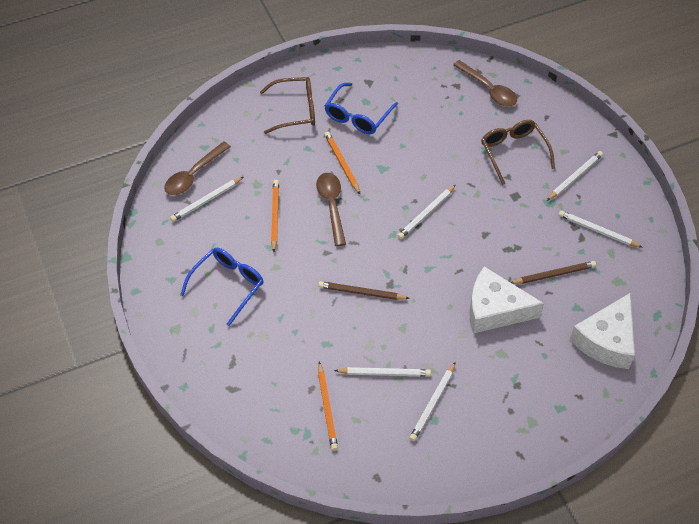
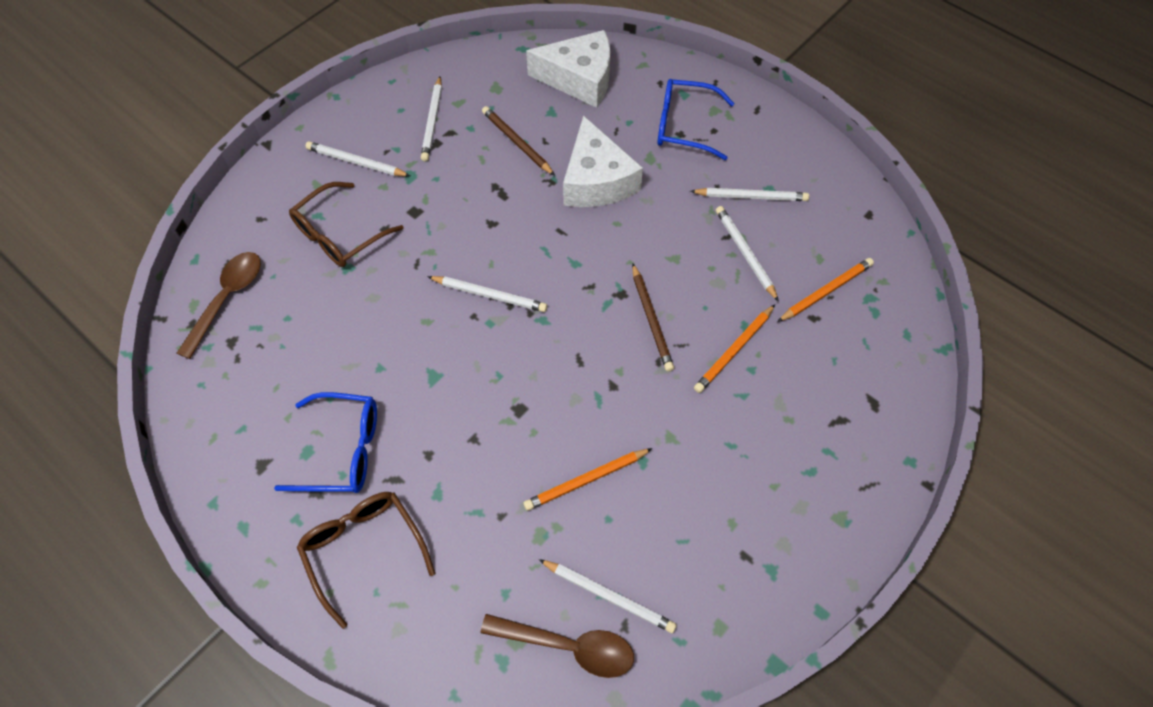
camera: 115 degrees left, 5 degrees up
(228, 285) = (735, 485): blue glasses -> blue glasses (684, 126)
(332, 206) = (531, 412): brown spoon -> none
(342, 163) = (447, 432): orange pencil -> orange pencil (734, 350)

